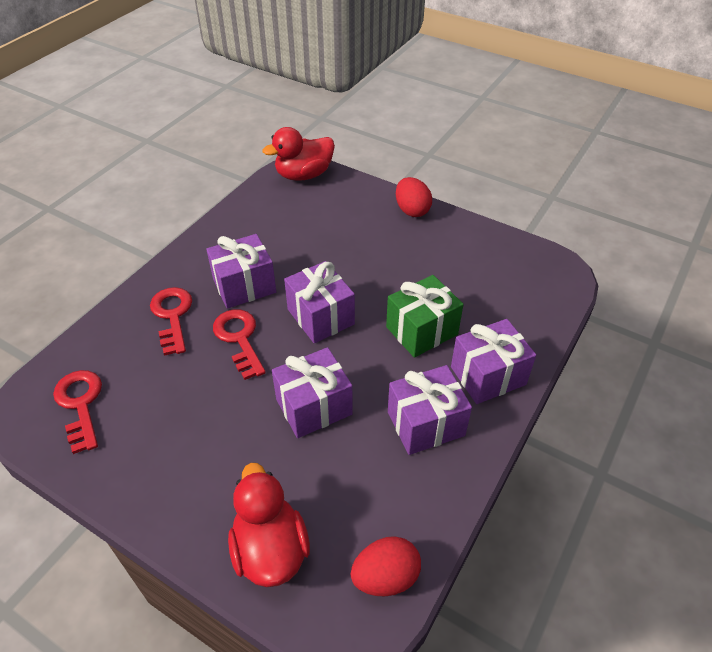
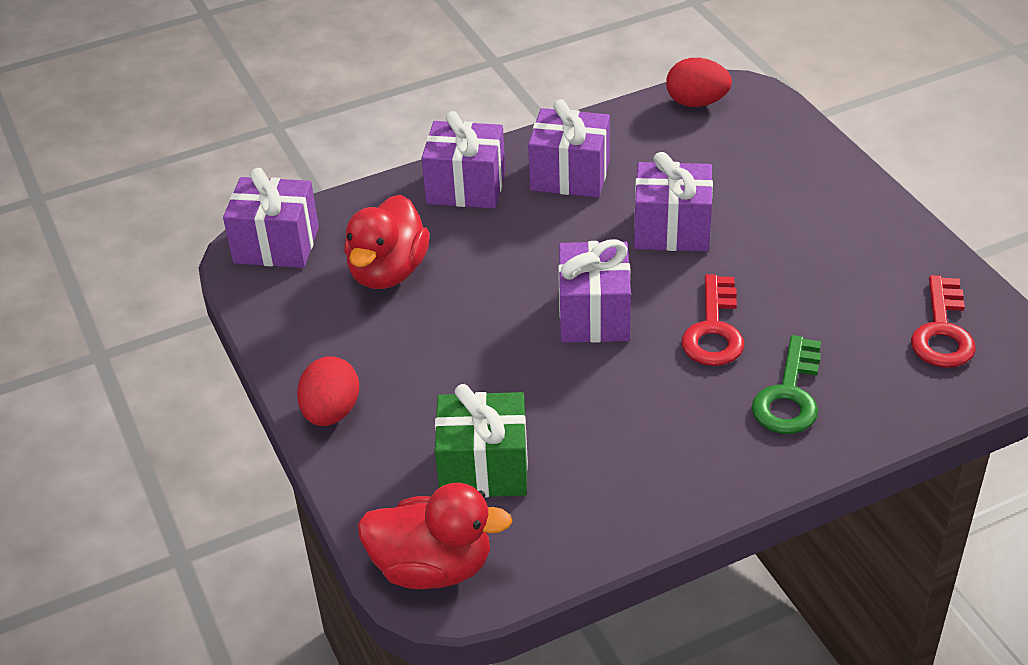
camera: 145 degrees left, 5 degrees down
(172, 316) = (789, 395): red key -> green key
(244, 286) = (667, 397): purple gift -> purple gift (276, 245)
(270, 549) = (783, 148): red duck -> red duck (388, 272)
(421, 330) = (489, 253): green gift -> green gift (483, 468)

